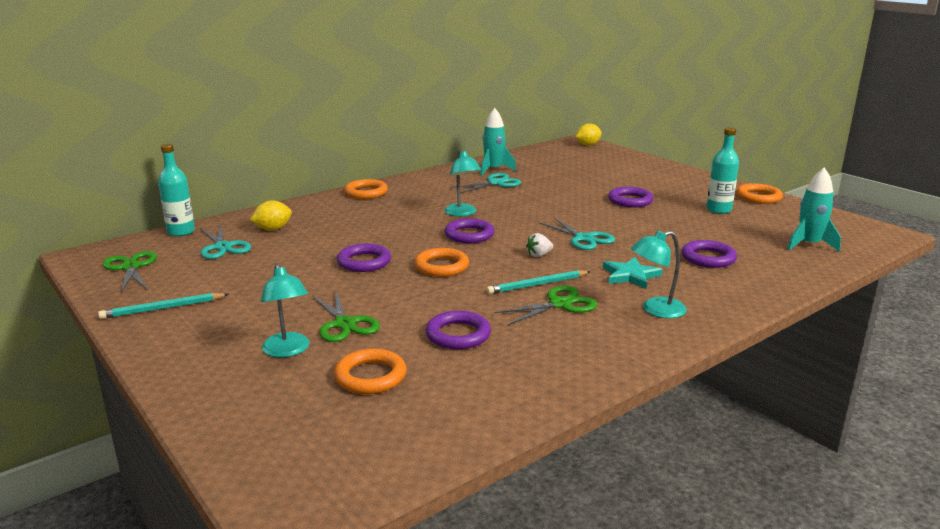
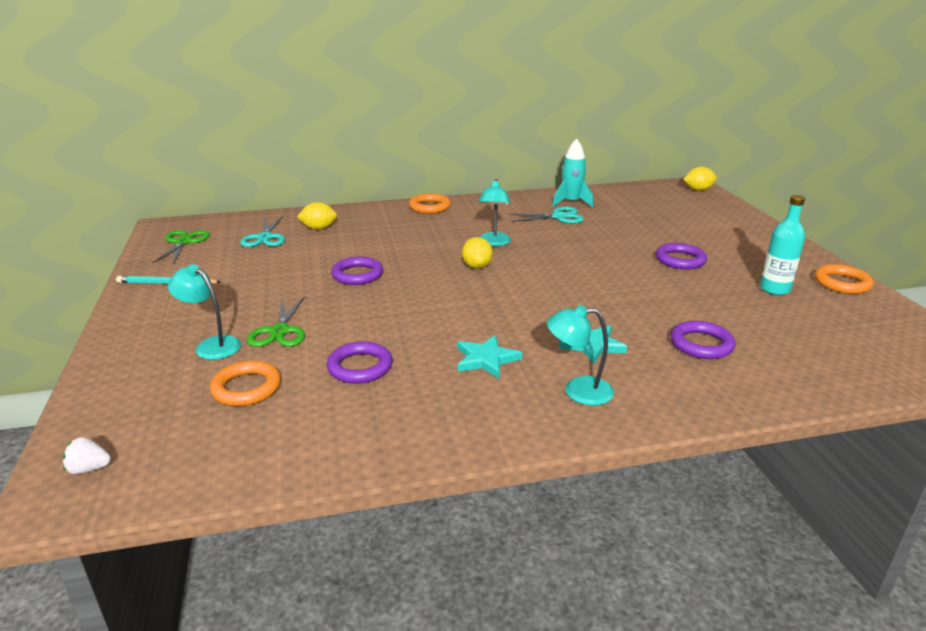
camera: 25 degrees right, 5 degrees up
(181, 232) = (249, 218): turquoise bottle -> none
(288, 351) = (211, 345): turquoise lamp -> turquoise lamp turned 120 degrees clockwise
(441, 266) = (418, 294): orange ring -> none
(469, 235) = (477, 266): purple ring -> yellow lemon
(537, 285) = (486, 333): turquoise pencil -> none
(539, 255) = (521, 301): white strawberry -> white strawberry (89, 469)
(560, 304) = (486, 359): green scissors -> turquoise star
(584, 238) = (585, 293): turquoise scissors -> none
(808, 245) = (847, 355): turquoise rocket -> none

